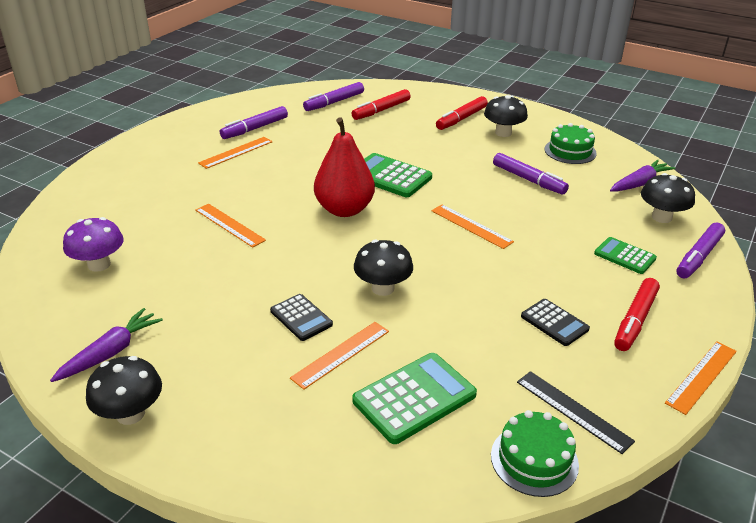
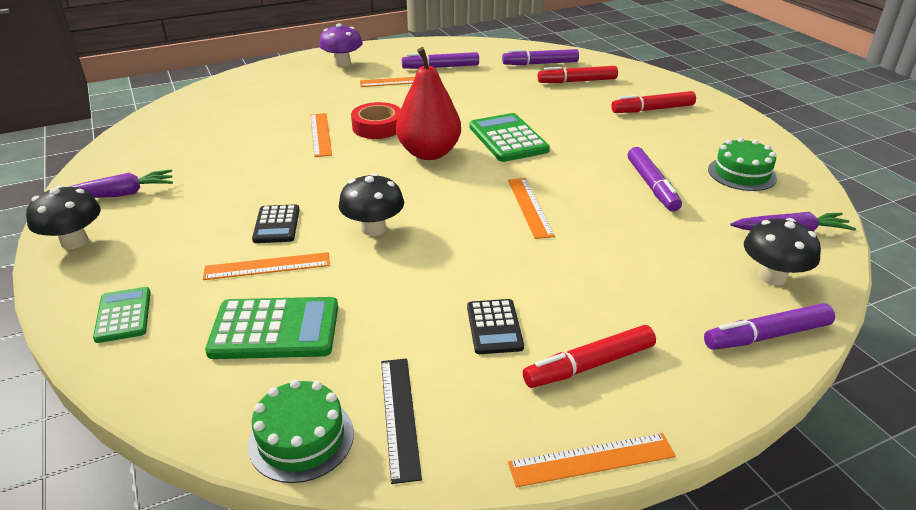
camera: 35 degrees right, 0 degrees up
(99, 264) = (195, 131): purple mushroom -> purple mushroom (342, 63)
(271, 201) = (377, 127): none -> red tape
(503, 133) = (683, 134): black mushroom -> none
(624, 256) = (666, 297): green calculator -> green calculator (123, 315)

